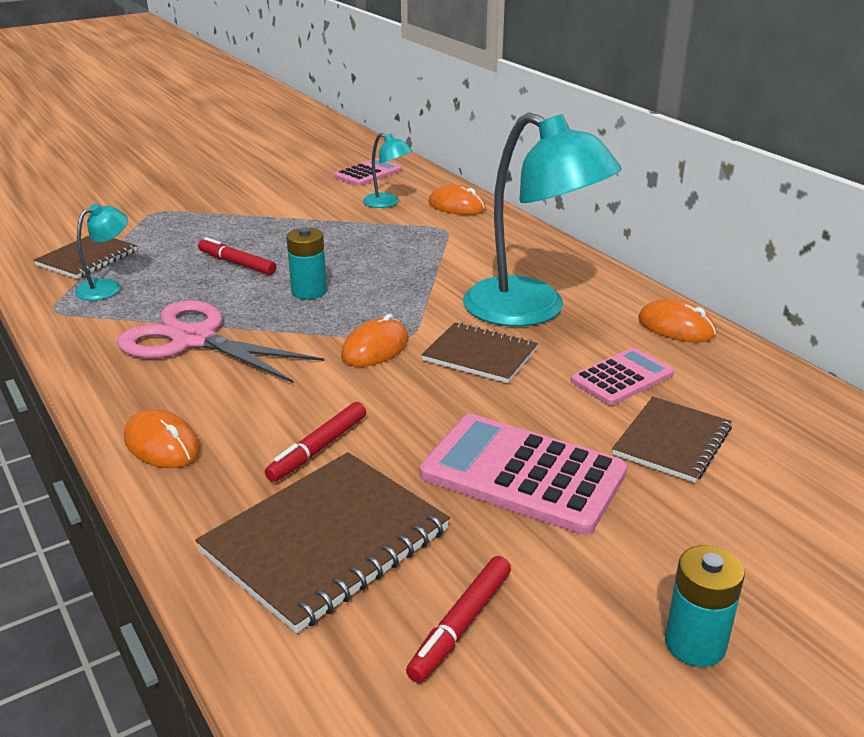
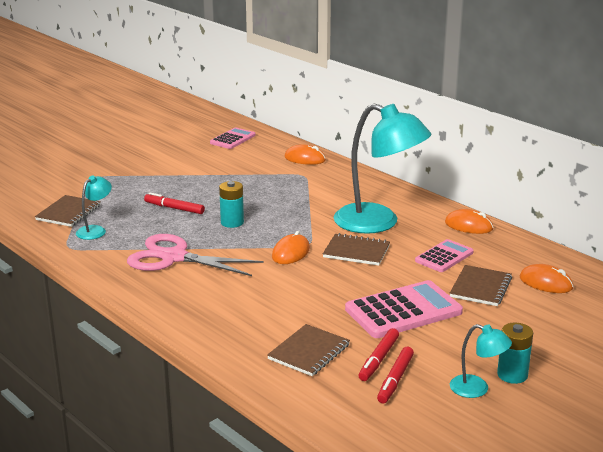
camera: 10 degrees left, 5 degrees down
(162, 444) = (190, 315): orange mouse -> orange mouse (546, 283)
(318, 449) = (282, 309): red marker -> red marker (378, 359)
(326, 541) = (309, 352): brown notebook -> brown notebook, size x0.63
(387, 203) = (256, 160): turquoise lamp -> turquoise lamp (477, 389)
(522, 474) = (403, 311): pink calculator -> pink calculator turned 135 degrees clockwise

